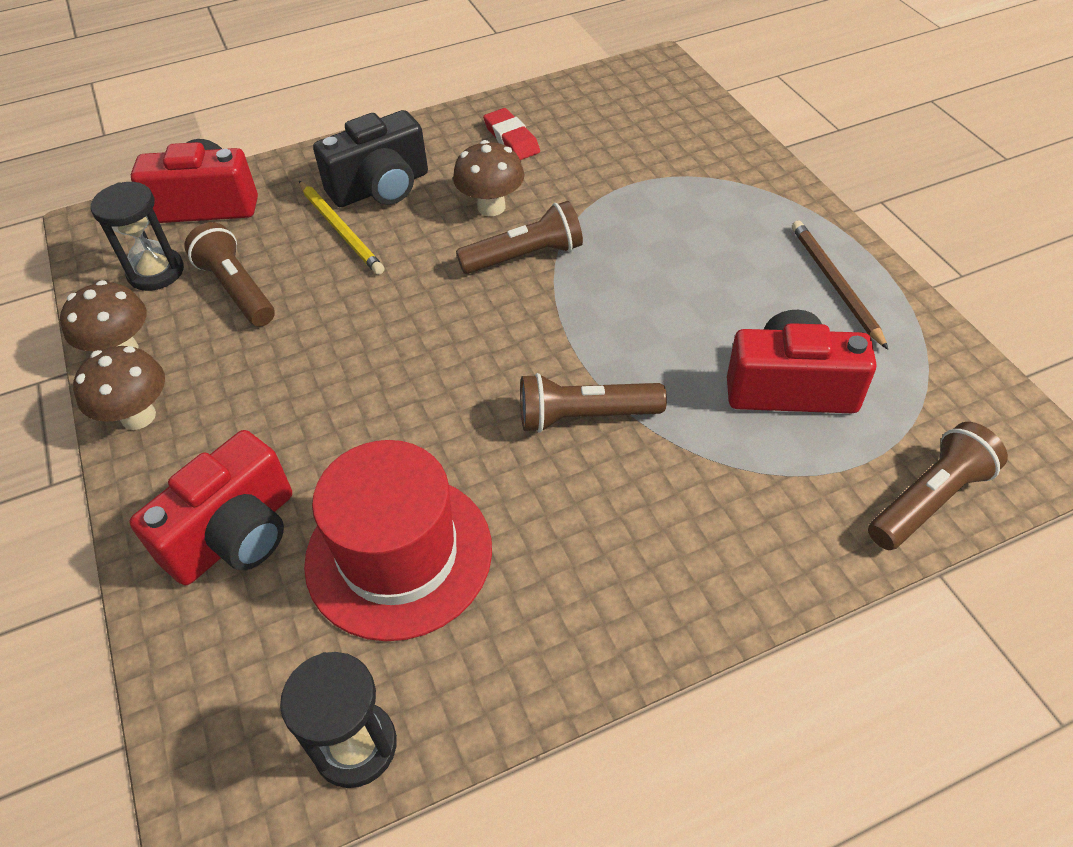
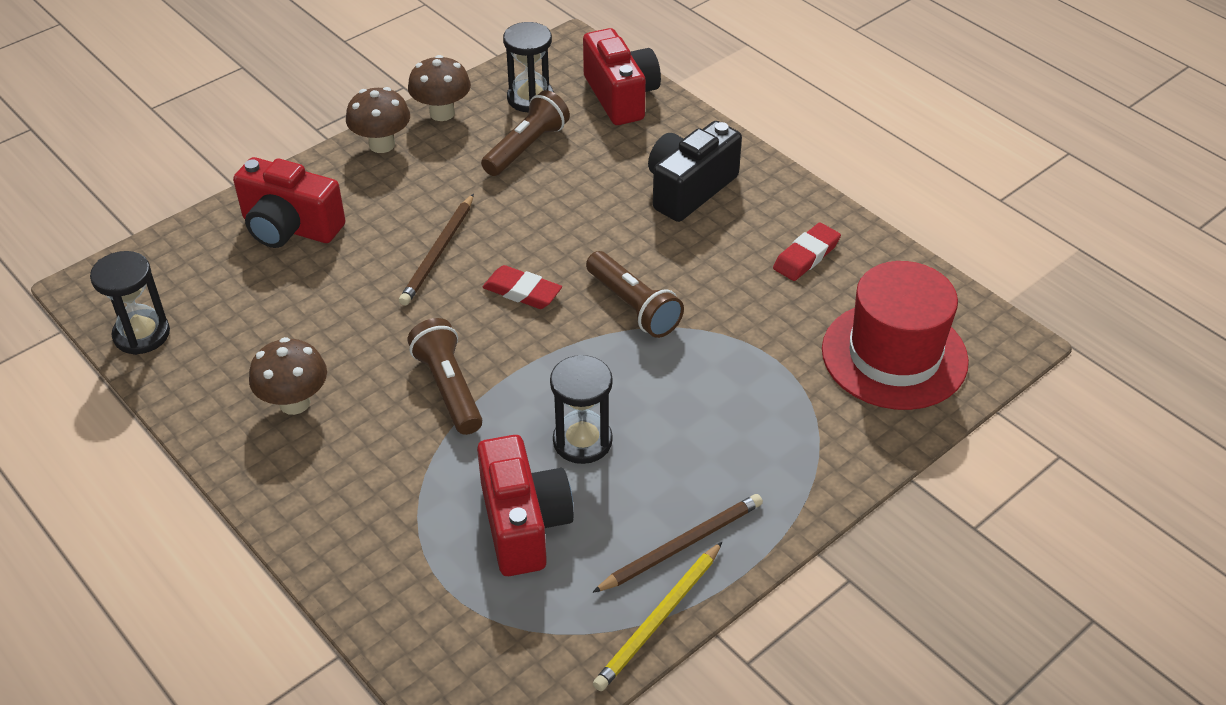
camera: 70 degrees right, 5 degrees down
(341, 230) = (621, 182): yellow pencil -> yellow pencil (659, 619)
(366, 392) = (438, 253): none -> brown pencil
(381, 188) = (689, 189): black camera -> black camera turned 90 degrees clockwise
(399, 555) = (289, 314): red hat -> red hat (894, 355)
(465, 332) = (522, 291): none -> red eraser
(491, 207) = (694, 267): brown mushroom -> brown mushroom (294, 403)
(692, 325) = (582, 441): none -> black hourglass
(929, 500) = (414, 640): brown flashlight -> none

